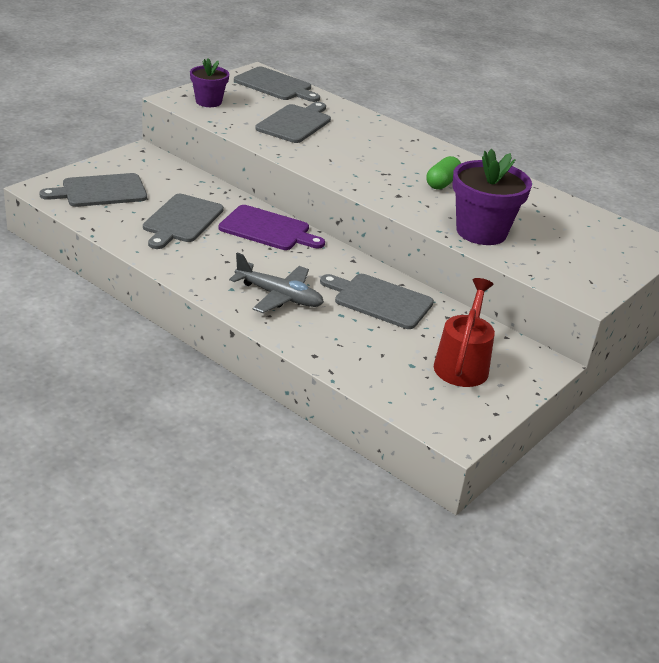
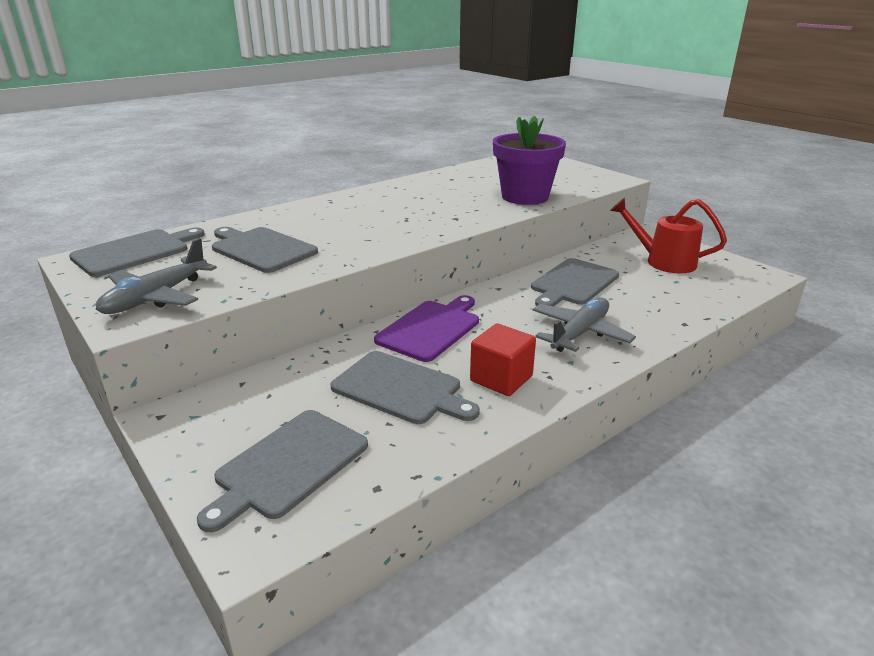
camera: 75 degrees left, 5 degrees down
(100, 191) = (288, 465): grey cutting board -> grey cutting board turned 45 degrees clockwise
(201, 258) = (501, 379): none -> red cube
(208, 102) = (156, 297): purple flower pot -> grey plane
(442, 183) = (430, 200): green capsule -> none

